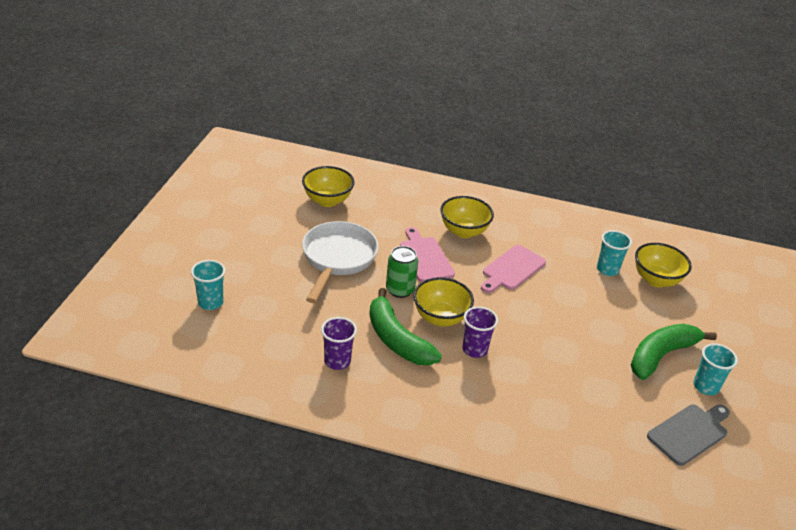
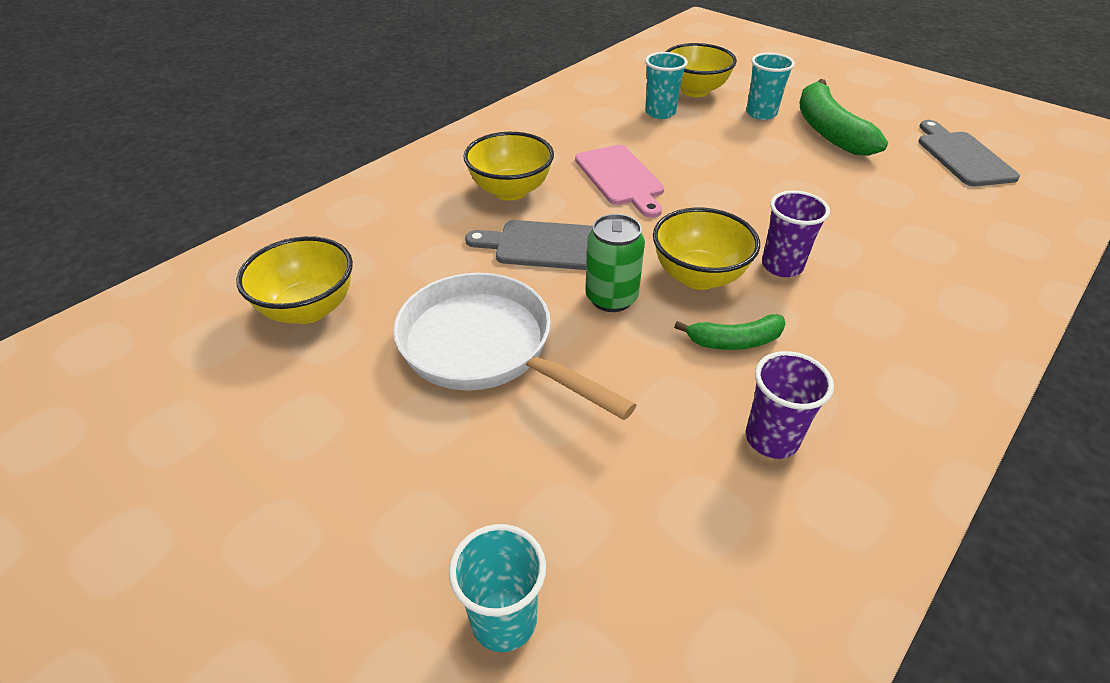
camera: 60 degrees left, 5 degrees up
(397, 339) = (734, 341): green banana -> green banana, size x0.54
(425, 257) = (547, 246): pink cutting board -> grey cutting board
(705, 386) = (886, 122): turquoise cup -> turquoise cup (761, 113)

